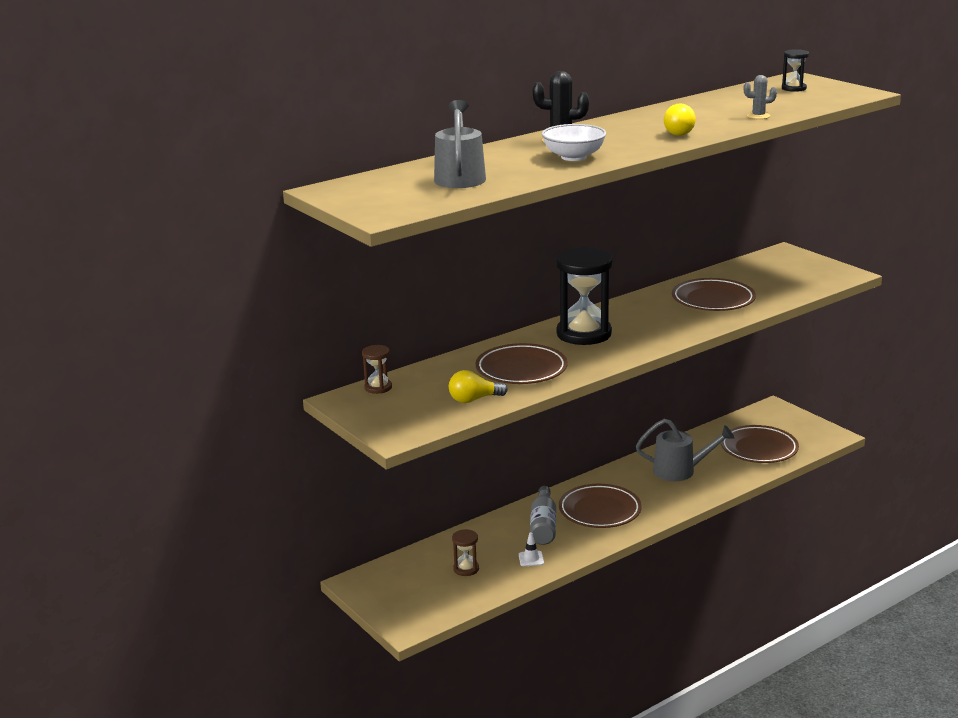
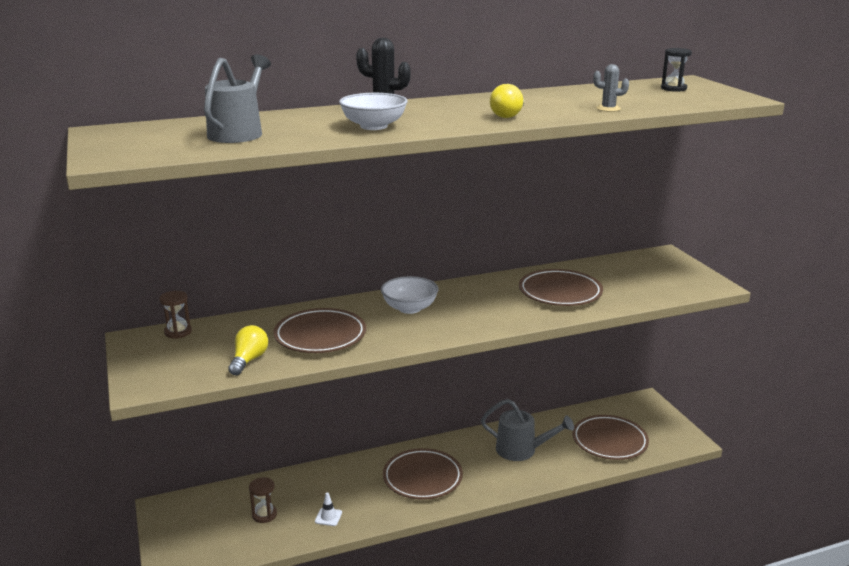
camera: 15 degrees right, 0 degrees up
(474, 399) = (249, 360): yellow light bulb -> yellow light bulb turned 105 degrees clockwise
(543, 525) = (362, 483): grey bottle -> none
(584, 334) = (409, 308): black hourglass -> white bowl

